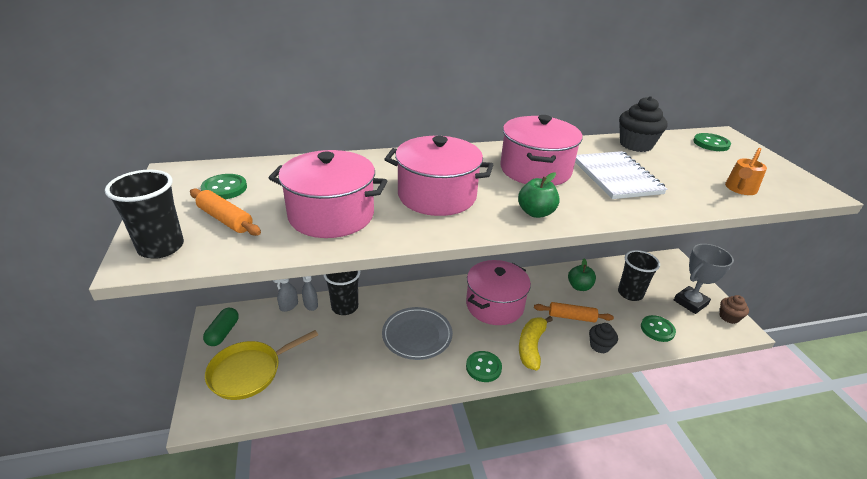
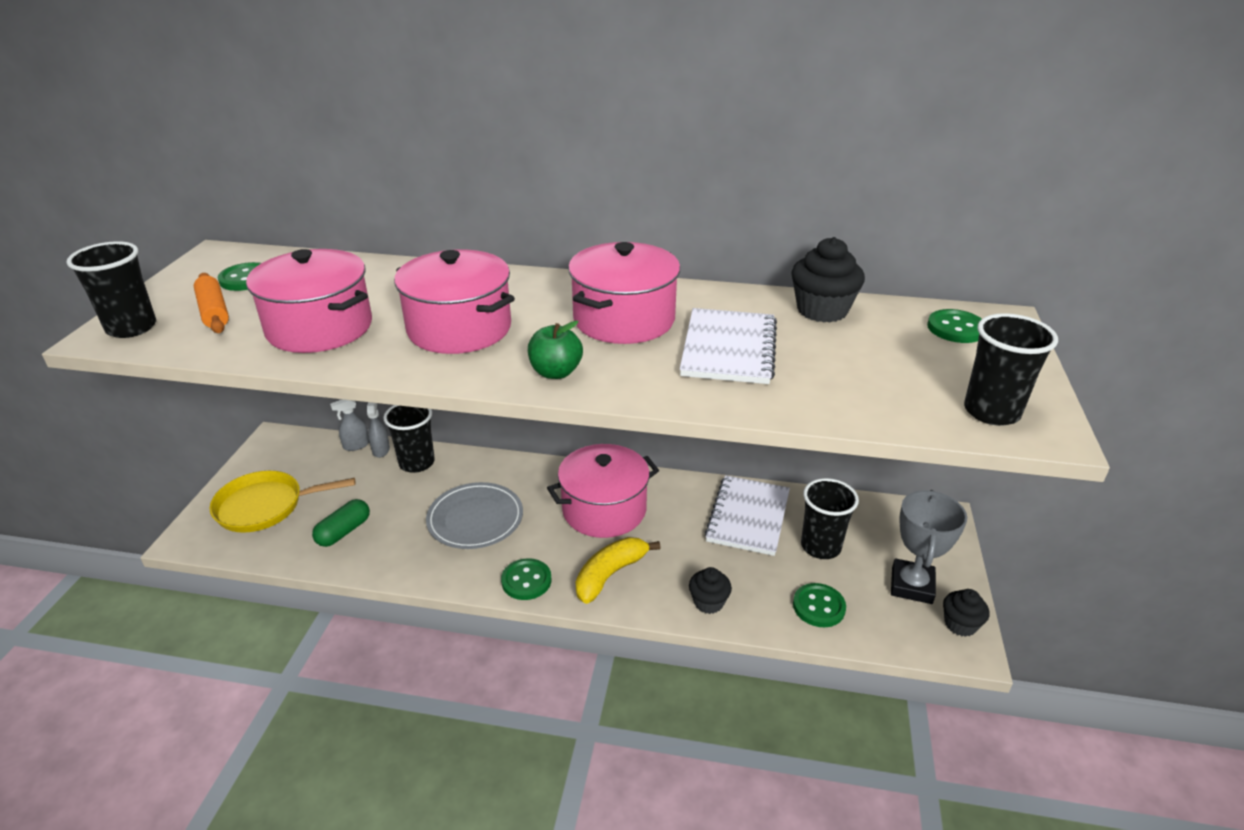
camera: 25 degrees right, 0 degrees up
(223, 333) = (269, 457): green capsule -> green capsule (344, 531)
(571, 317) = (700, 553): orange rolling pin -> none
(579, 287) = (748, 517): green apple -> white notebook
(690, 302) = (911, 585): grey trophy -> grey trophy turned 60 degrees counterclockwise
(729, 317) = (960, 624): brown cupcake -> black cupcake
(740, 189) = (906, 401): orange watering can -> none
(783, 186) = (991, 412): none -> black cup

